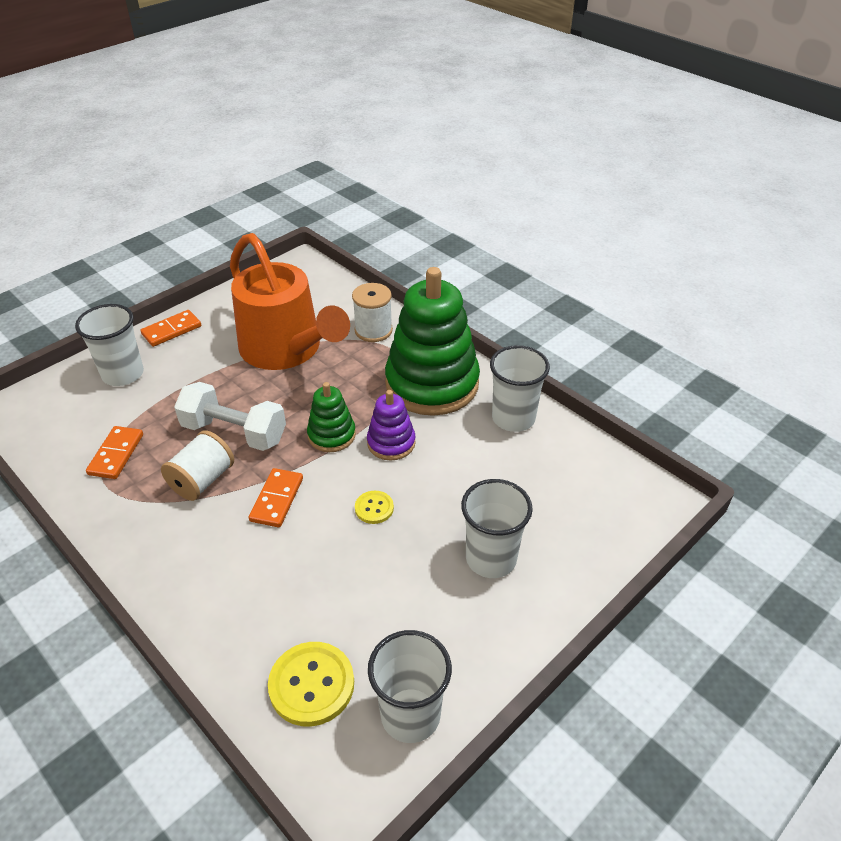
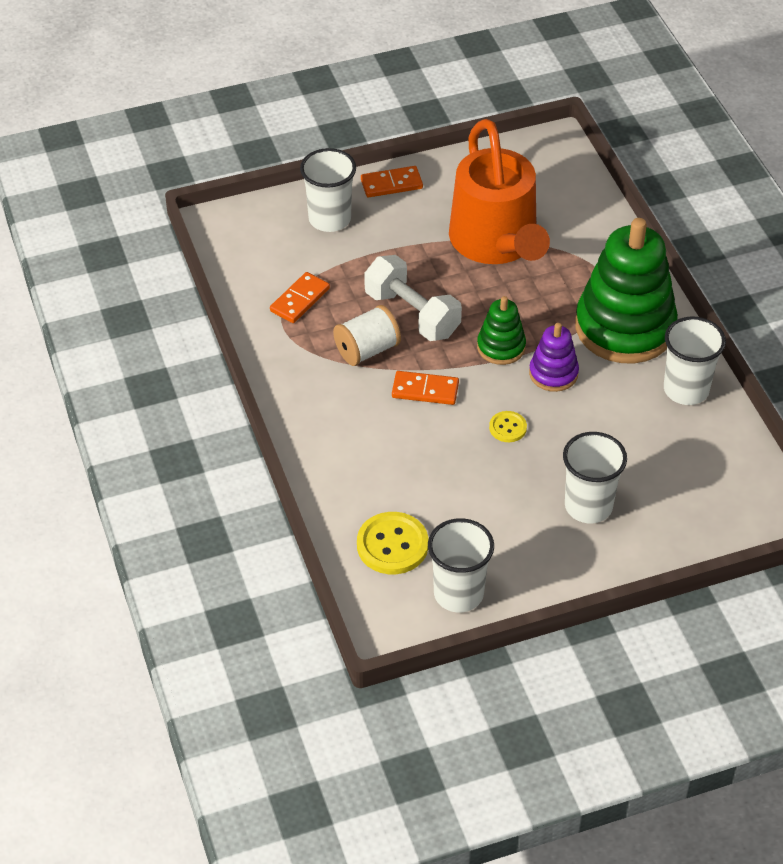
camera: 25 degrees right, 5 degrees up
(276, 499) = (425, 390): orange domino -> orange domino turned 60 degrees clockwise
(373, 330) = (595, 249): white spool -> none

